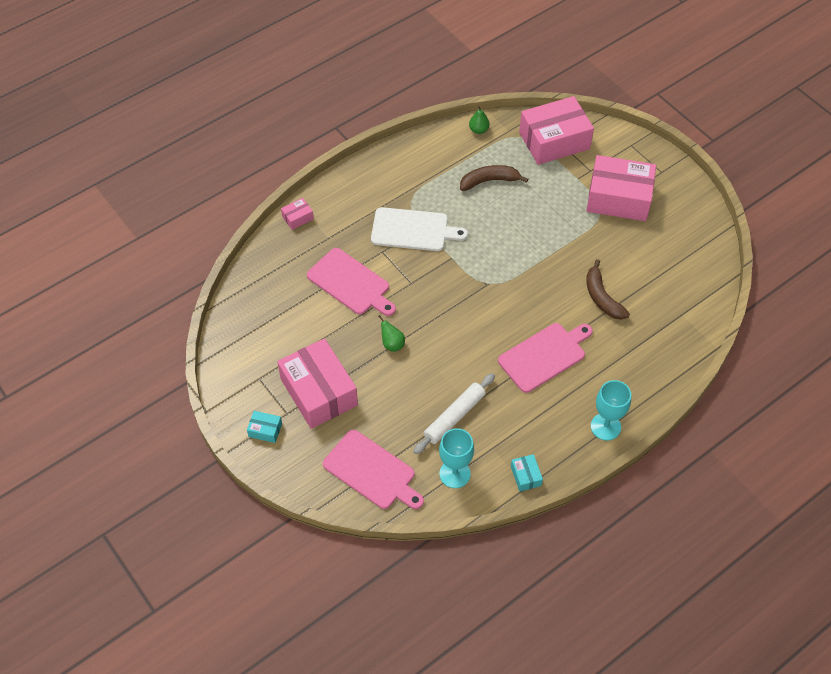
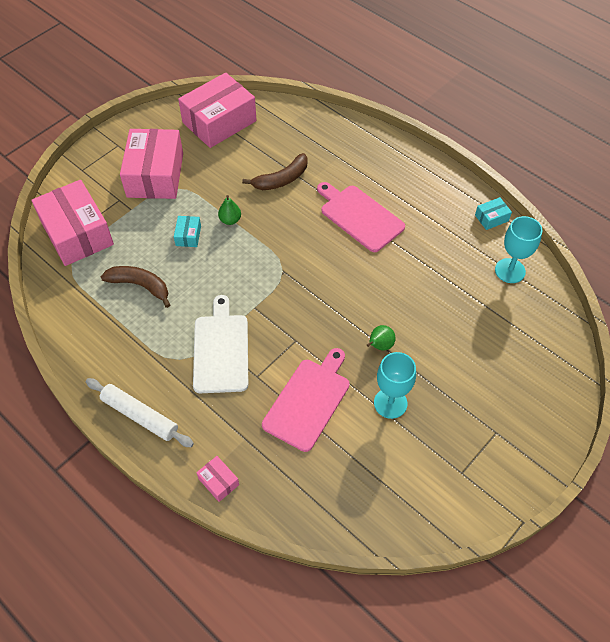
camera: 100 degrees left, 0 degrees up
(265, 430) = (524, 450): turquoise box -> turquoise box (188, 236)
(319, 392) = (460, 406): pink box -> pink box (219, 122)
(372, 471) = (533, 339): pink cutting board -> none
(454, 417) = (449, 279): white rolling pin -> white rolling pin (140, 416)
(478, 130) = (61, 305): green pear -> green pear (230, 220)
(489, 181) = (140, 286): brown banana -> brown banana turned 135 degrees clockwise
(605, 426) = (422, 167): turquoise goblet -> turquoise goblet (390, 403)

